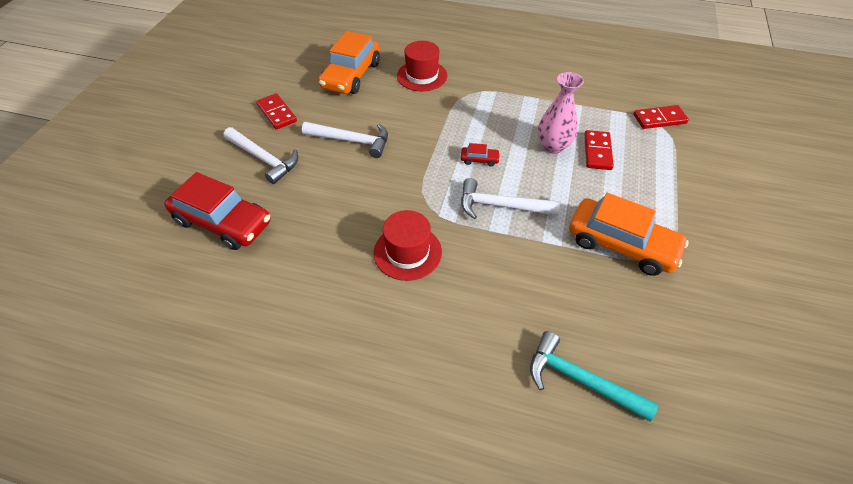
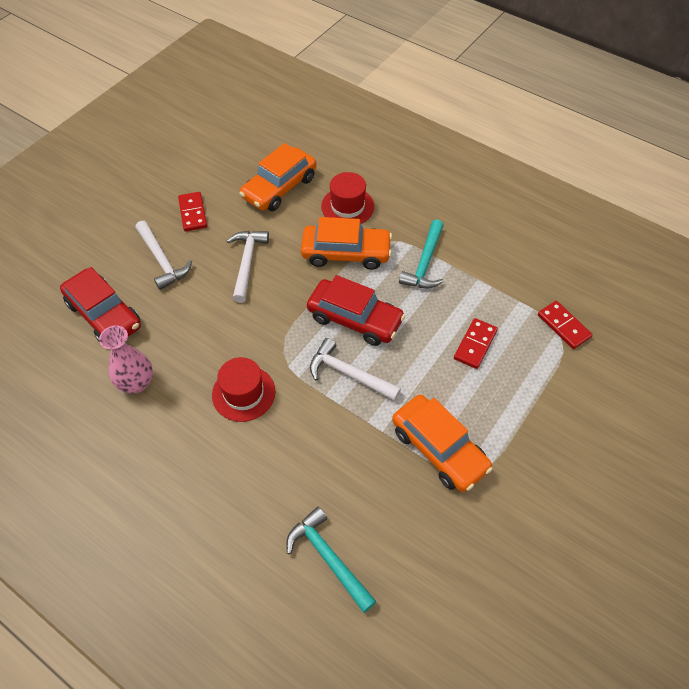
camera: 20 degrees right, 5 degrees up
(351, 141) = (247, 263): white hammer -> white hammer turned 120 degrees counterclockwise
(441, 110) = (346, 253): none -> orange car
(479, 159) = (355, 319): red car -> red car, size x2.43
(515, 101) = (425, 262): none -> turquoise hammer
(553, 146) = (434, 325): pink vase -> pink vase (136, 383)
(659, 119) = (563, 326): red domino -> red domino turned 45 degrees clockwise

